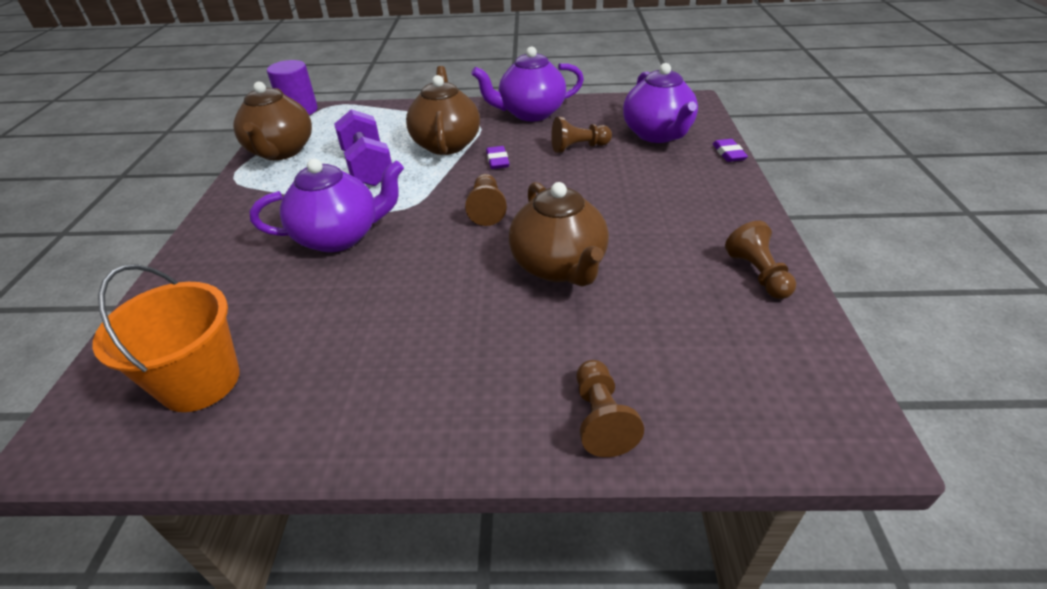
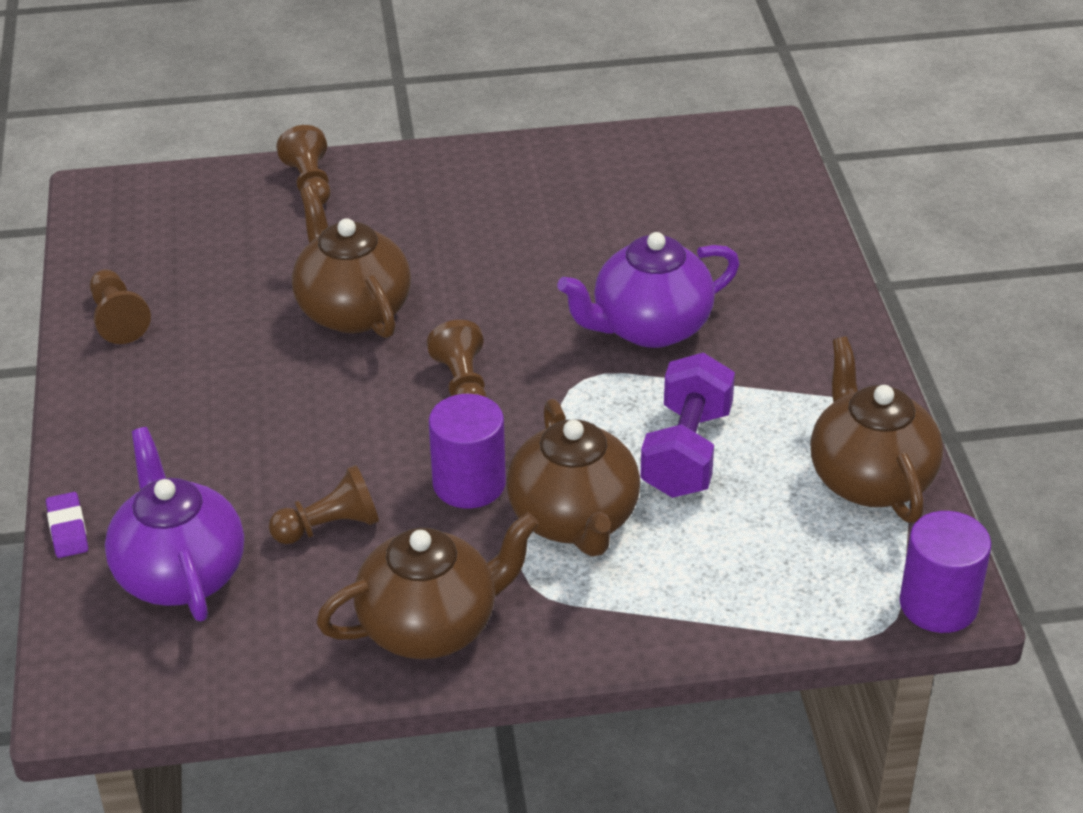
camera: 170 degrees right, 0 degrees up
(200, 381) = (683, 177): orange bucket -> none
(368, 167) = (686, 452): purple dumbbell -> purple dumbbell turned 45 degrees clockwise
(497, 160) = (469, 484): purple eraser -> purple cylinder
(530, 113) = (431, 626): purple teapot -> brown teapot

